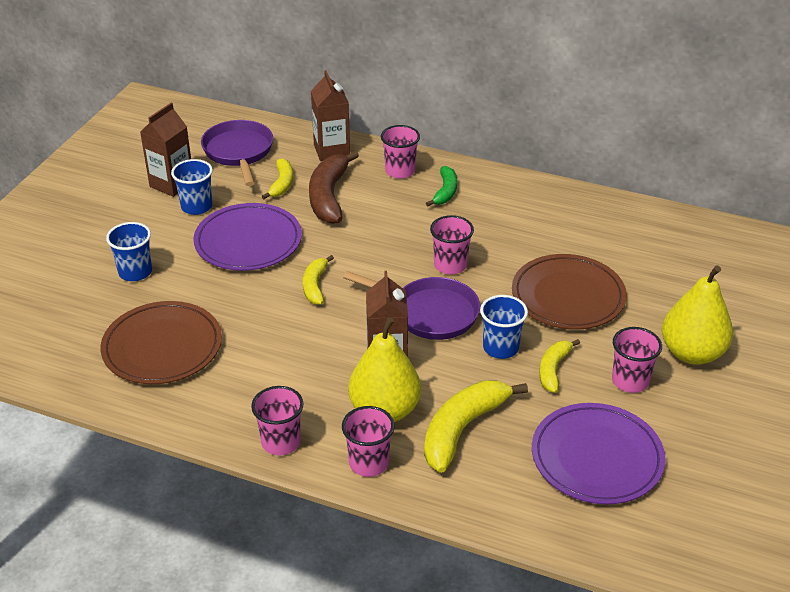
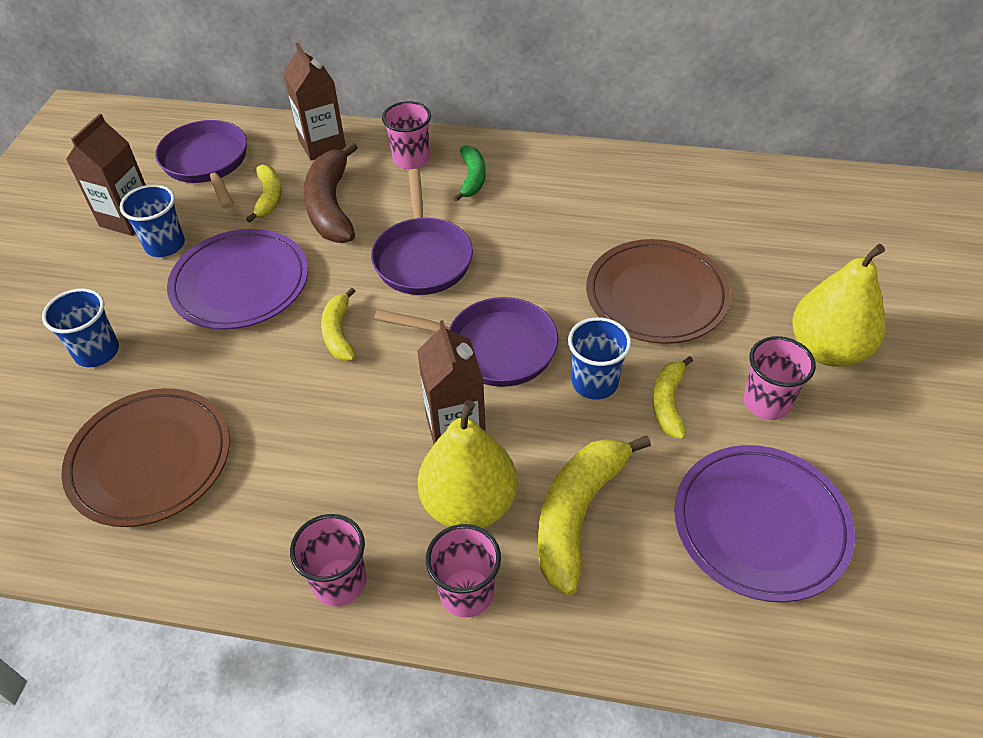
camera: 10 degrees left, 10 degrees up
(391, 243) = (422, 258): none -> purple pan
(450, 265) = (502, 276): pink cup -> none

